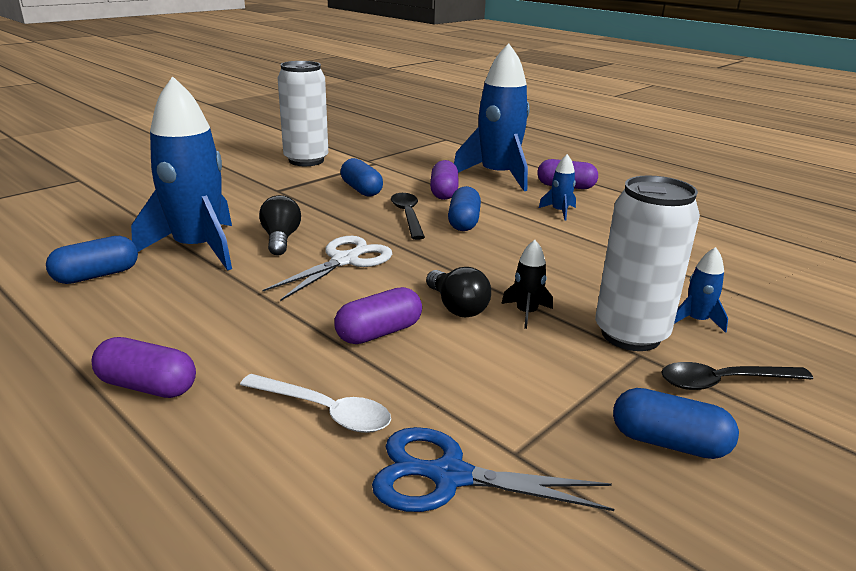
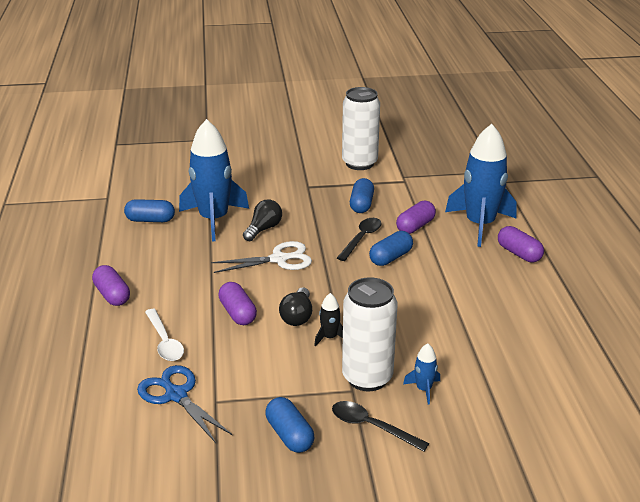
camera: 40 degrees right, 5 degrees up
(379, 332) = (238, 313): purple capsule -> purple capsule turned 60 degrees clockwise
(559, 211) = (473, 274): blue rocket -> none

